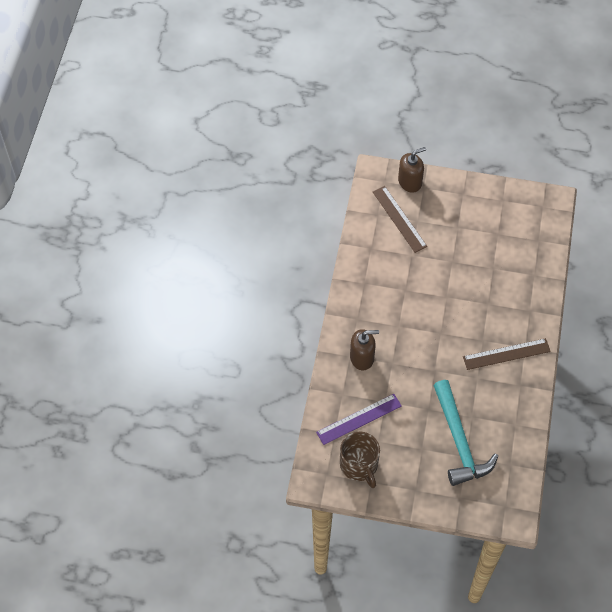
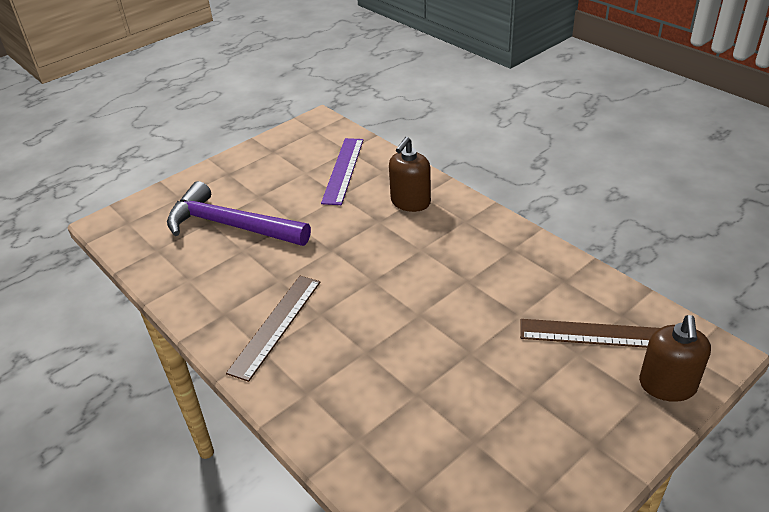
camera: 130 degrees right, 20 degrees down
(359, 465) = (298, 151): brown mug -> none
(459, 441) = (231, 225): turquoise hammer -> purple hammer

